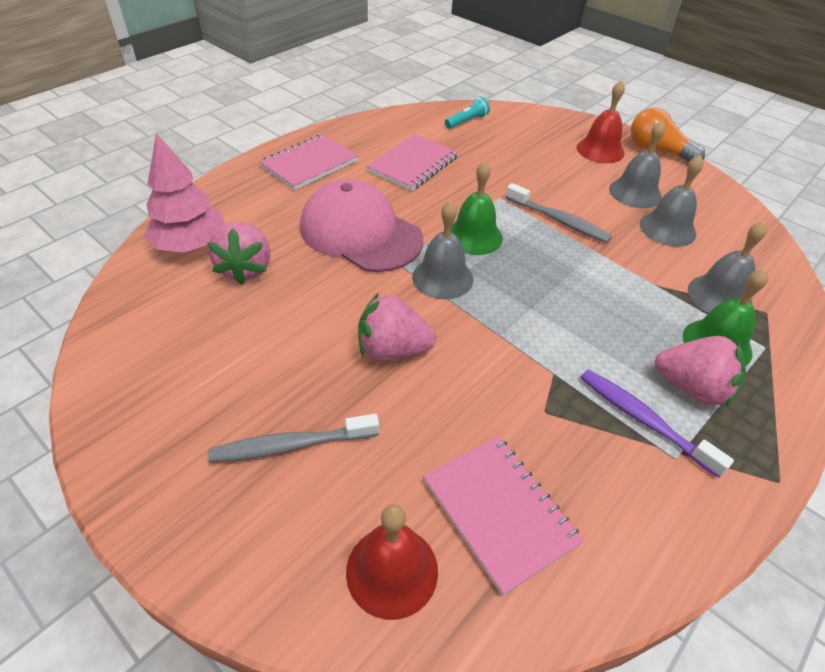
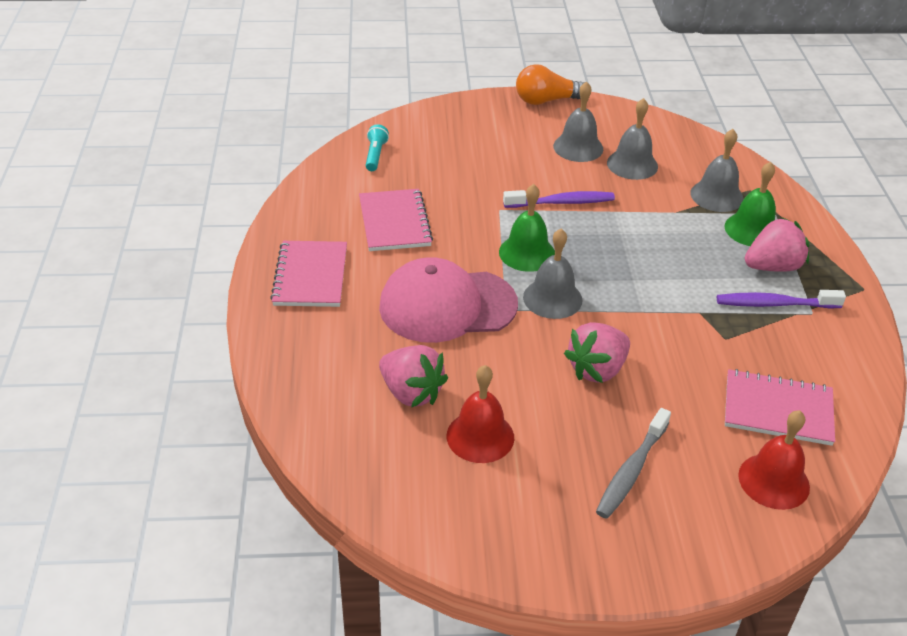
camera: 45 degrees left, 5 degrees down
(191, 244) = (336, 408): pink tree -> none
(559, 220) = (562, 202): grey toothbrush -> purple toothbrush
(600, 150) = (509, 123): red bell -> red bell (480, 436)

